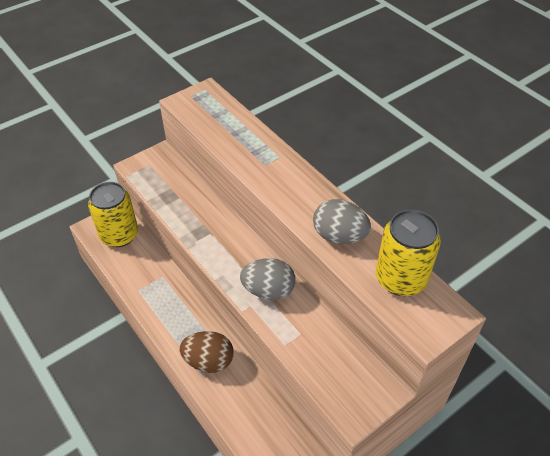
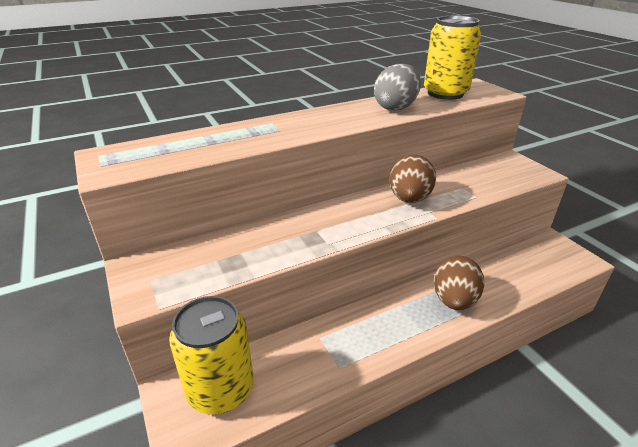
camera: 80 degrees left, 15 degrees down
(268, 290) = (409, 199): grey egg -> brown egg

